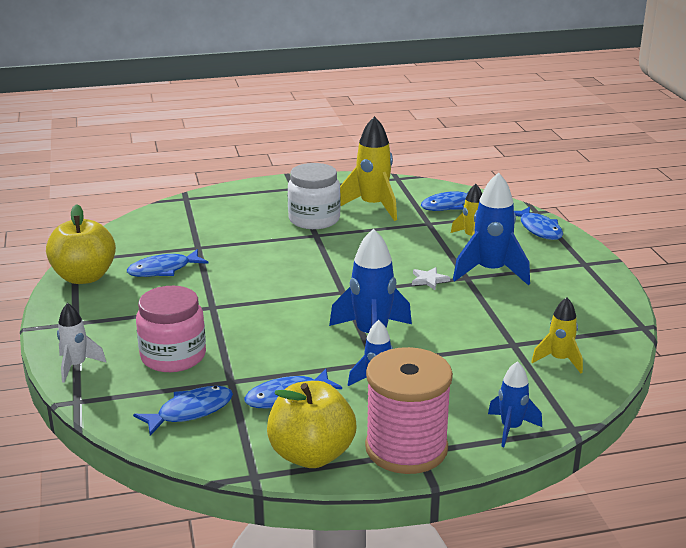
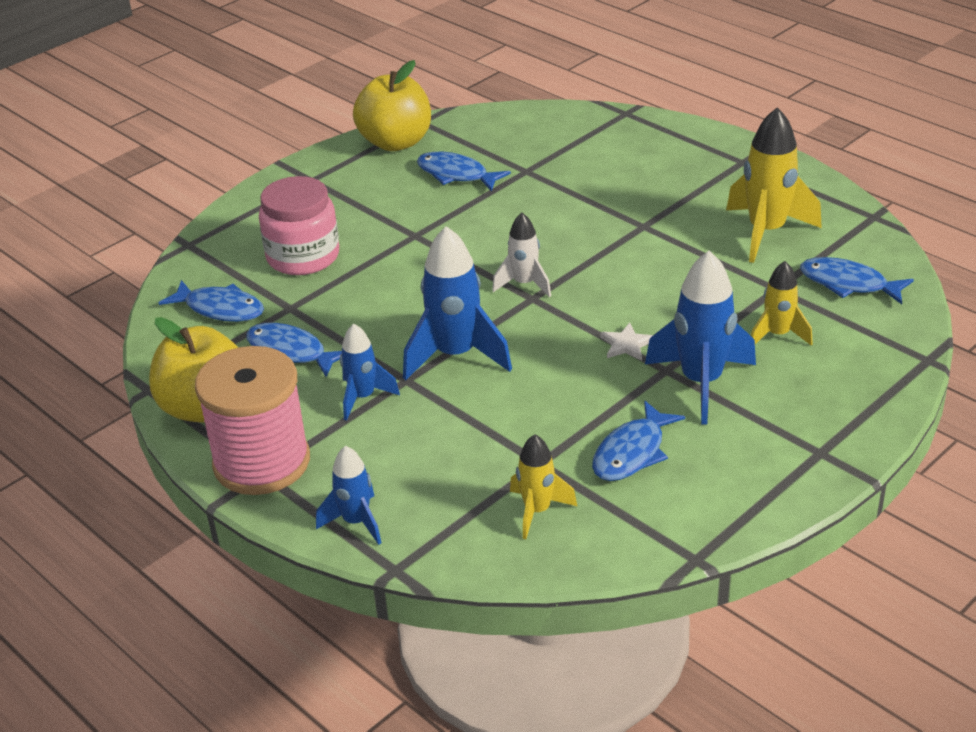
camera: 60 degrees right, 10 degrees up
(76, 366) = (241, 216): white rocket -> white rocket (524, 284)
(314, 219) = (679, 208): white jar -> none
(539, 229) = (874, 379): blue fish -> blue fish (632, 453)

